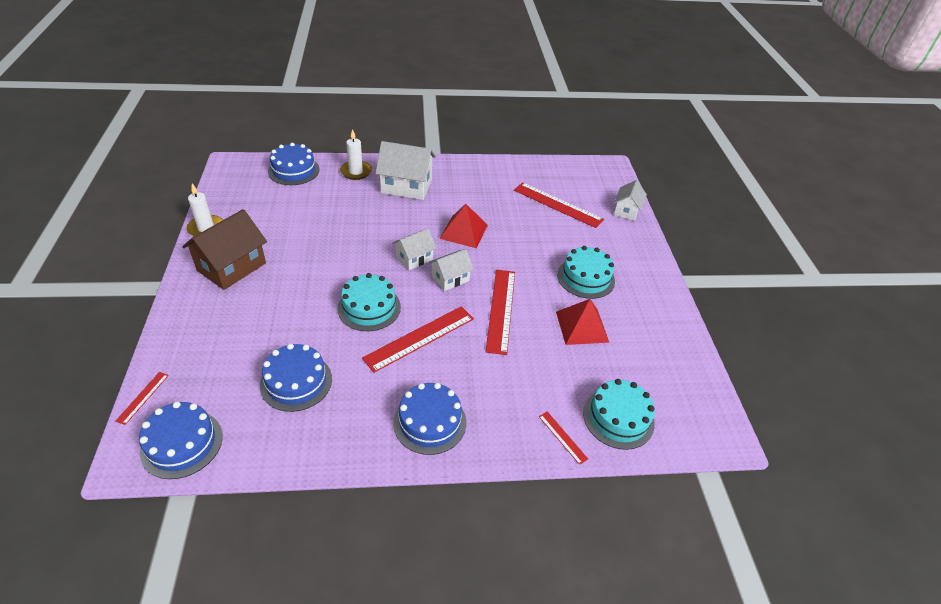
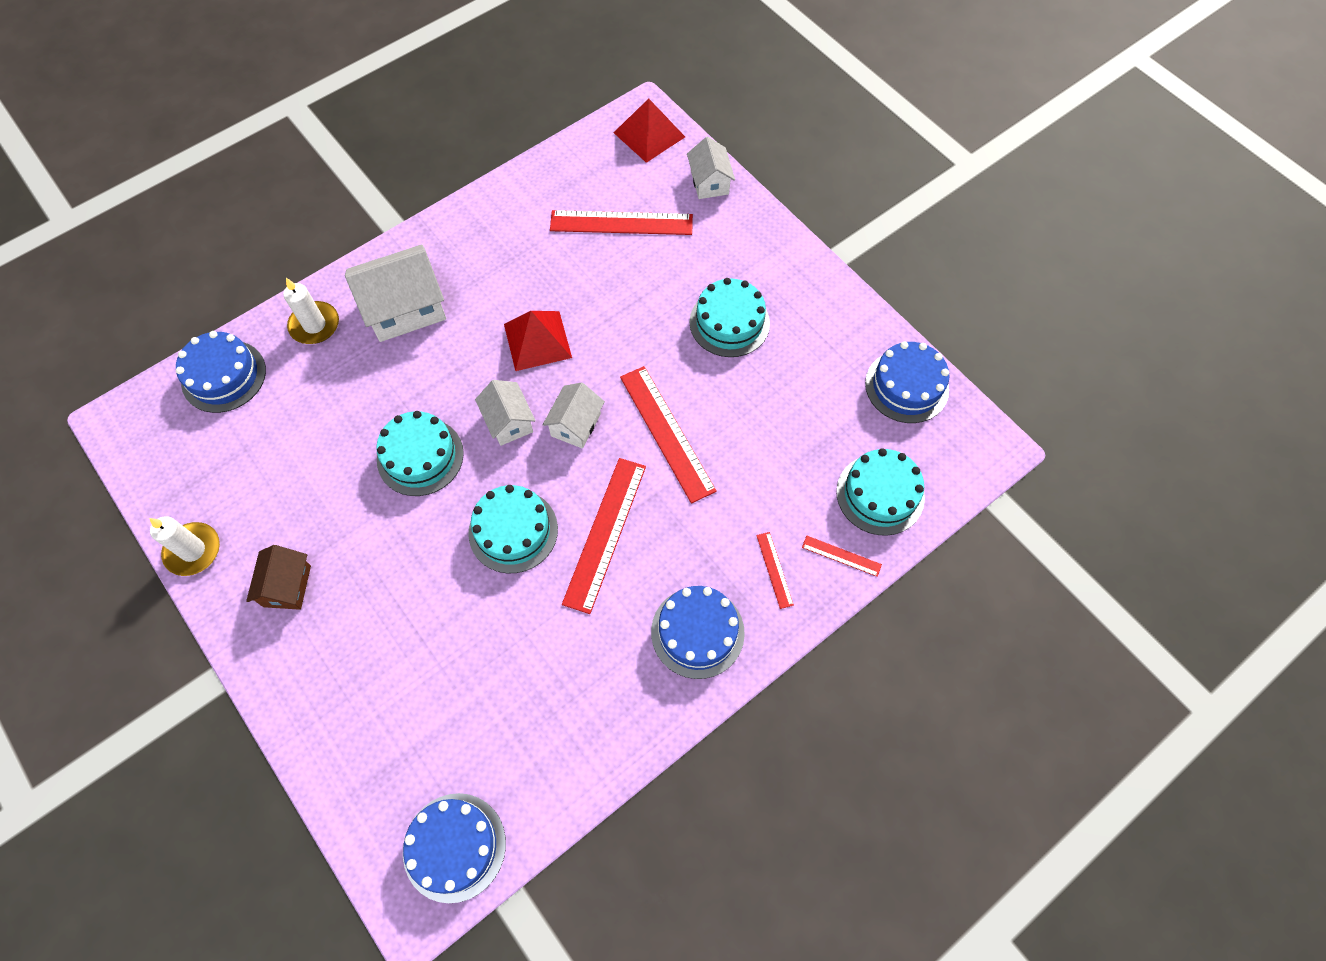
camera: 30 degrees left, 20 degrees up
(143, 397) = (354, 829): red ruler -> red ruler (774, 569)
(231, 267) = (287, 586): brown house -> brown house, size x0.59
(296, 382) = (513, 685): blue cake -> blue cake (906, 386)
(353, 249) = (420, 456): none -> turquoise cake
(414, 258) = (508, 422): white house -> white house turned 45 degrees counterclockwise
(582, 326) = (770, 398): red pyramid -> red pyramid (649, 135)

